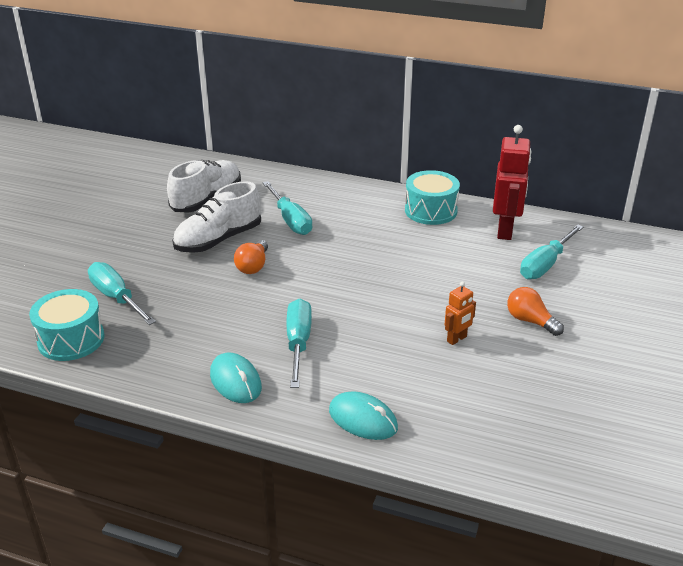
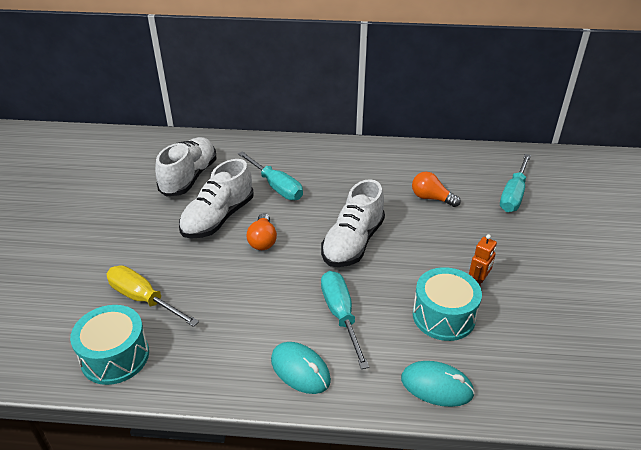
camera: 15 degrees left, 5 degrees up
(116, 297) = (143, 299): turquoise screwdriver -> yellow screwdriver
(344, 282) = (353, 243): none -> white shoe
(430, 211) = (394, 158): turquoise drum -> turquoise drum (443, 316)
(505, 231) = (465, 167): red robot -> none
(530, 321) = (529, 252): orange light bulb -> orange light bulb (431, 198)

